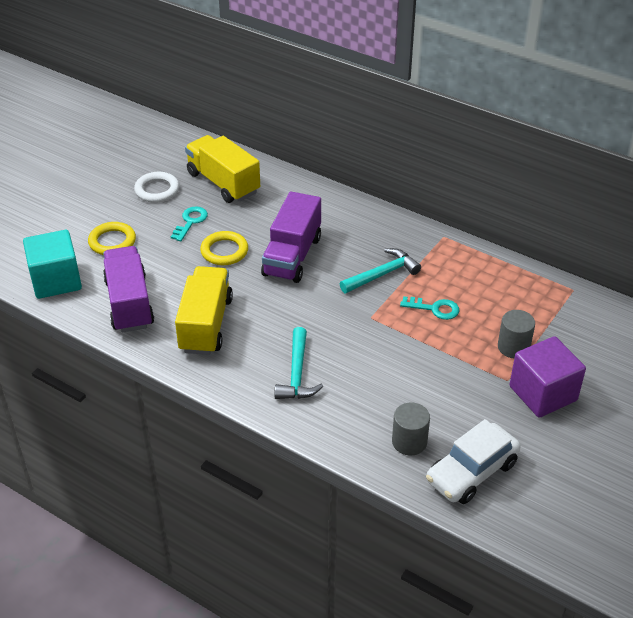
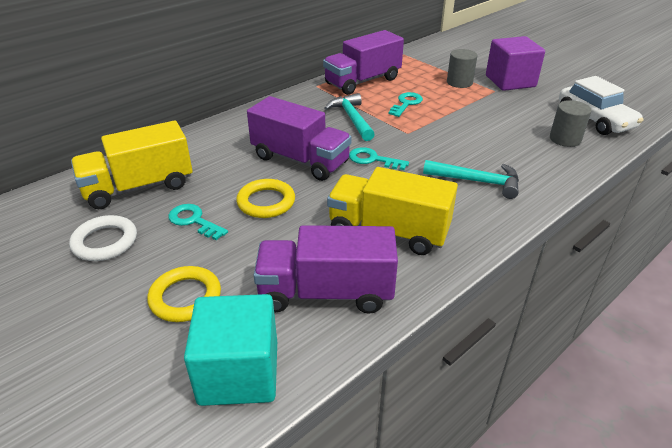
camera: 75 degrees left, 5 degrees down
(310, 300) = (373, 159): none -> turquoise key
(472, 268) = (362, 81): none -> purple truck

